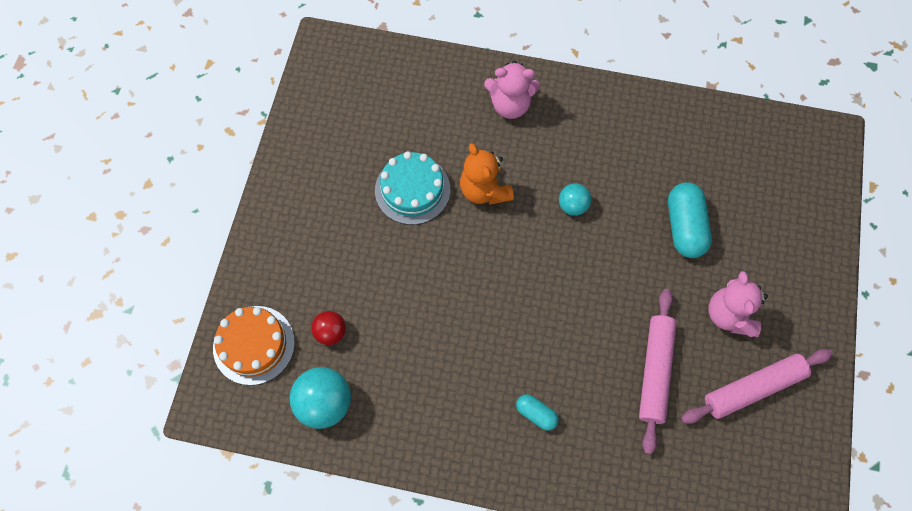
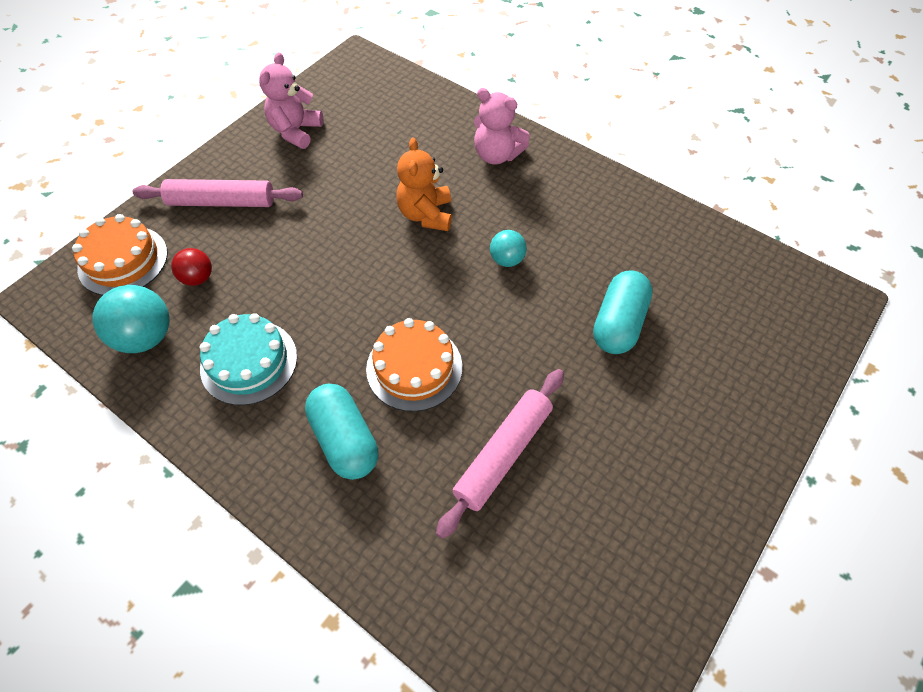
camera: 25 degrees right, 10 degrees down
(412, 190) = (358, 190): turquoise cake -> turquoise cake (249, 362)
(536, 414) = (345, 439): turquoise capsule -> turquoise capsule, size x1.84
(553, 333) = (414, 368): none -> orange cake
(729, 315) = (624, 432): pink teddy bear -> pink teddy bear (296, 131)
(753, 388) = (612, 523): pink rolling pin -> pink rolling pin (222, 202)

